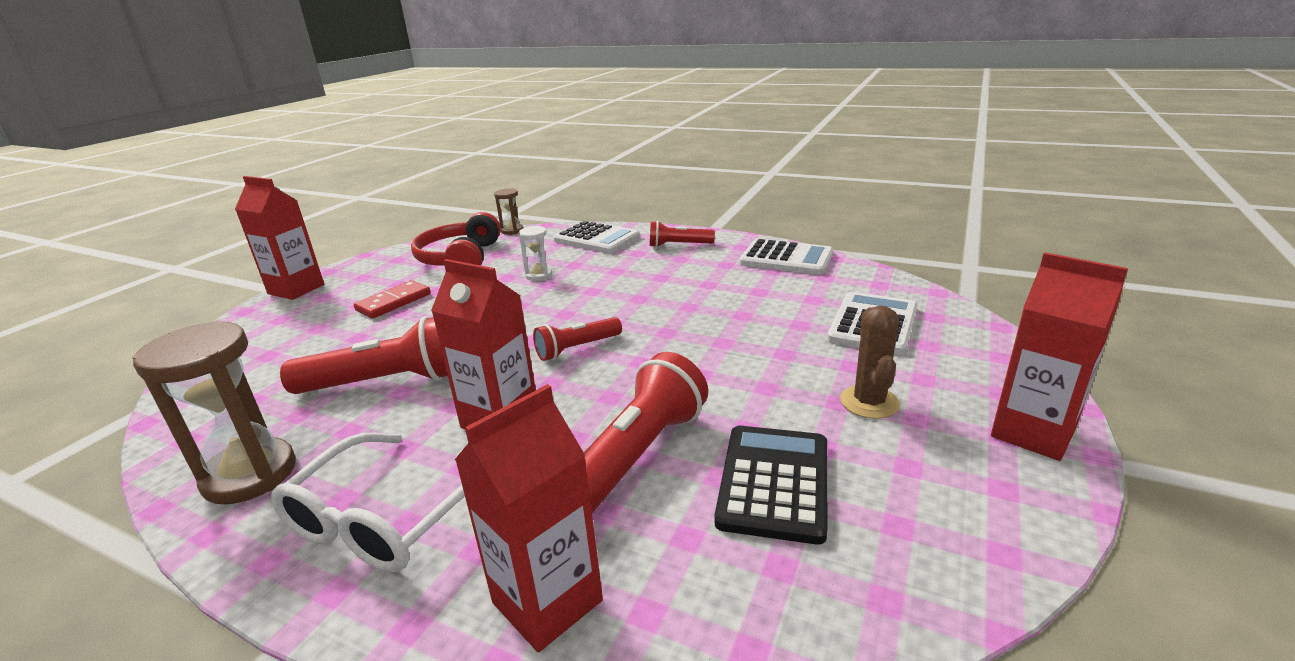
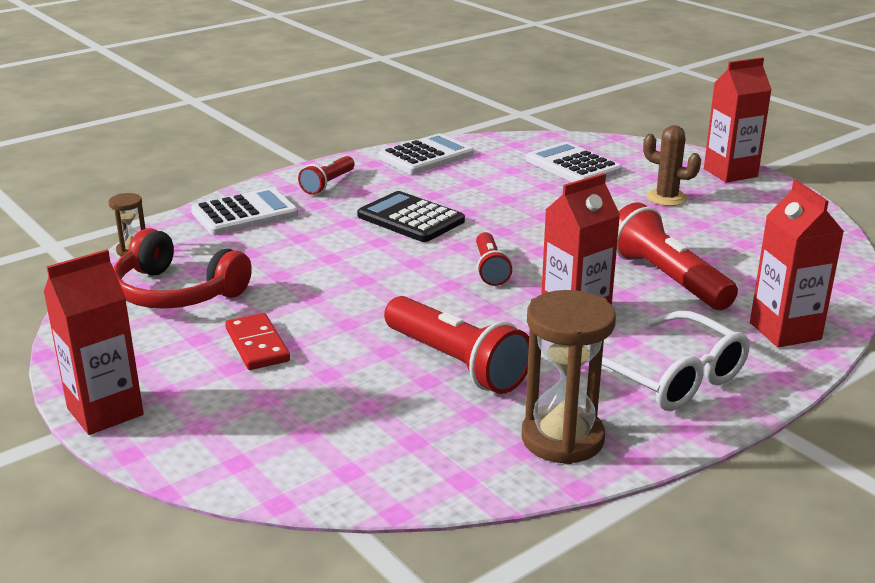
camera: 65 degrees left, 0 degrees up
(386, 382) = (456, 363): red flashlight -> red flashlight turned 120 degrees clockwise
(538, 275) = (302, 258): white hourglass -> none
(774, 482) = (724, 246): black calculator -> black calculator (410, 218)

